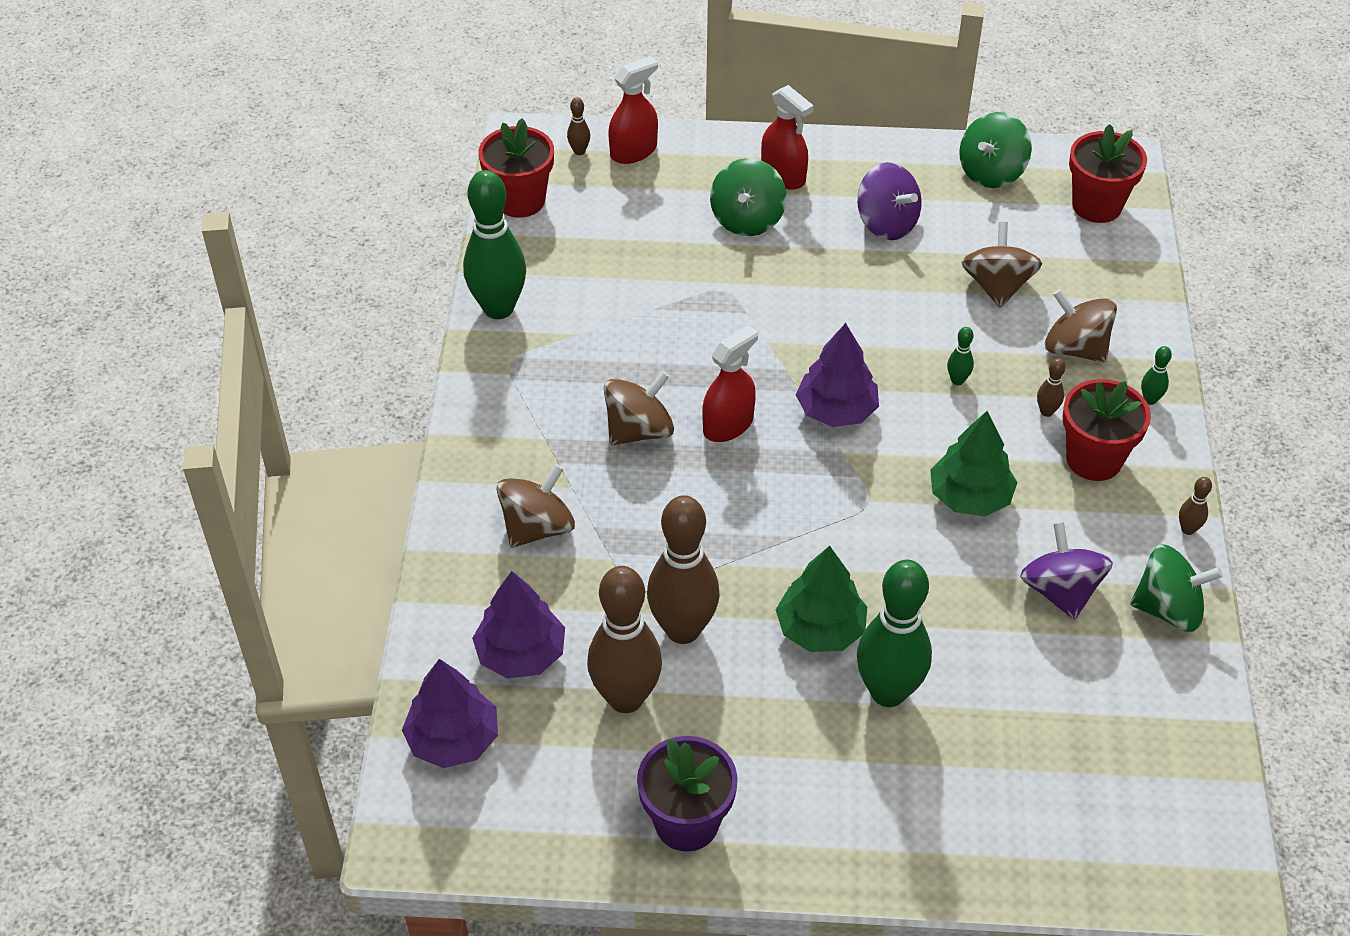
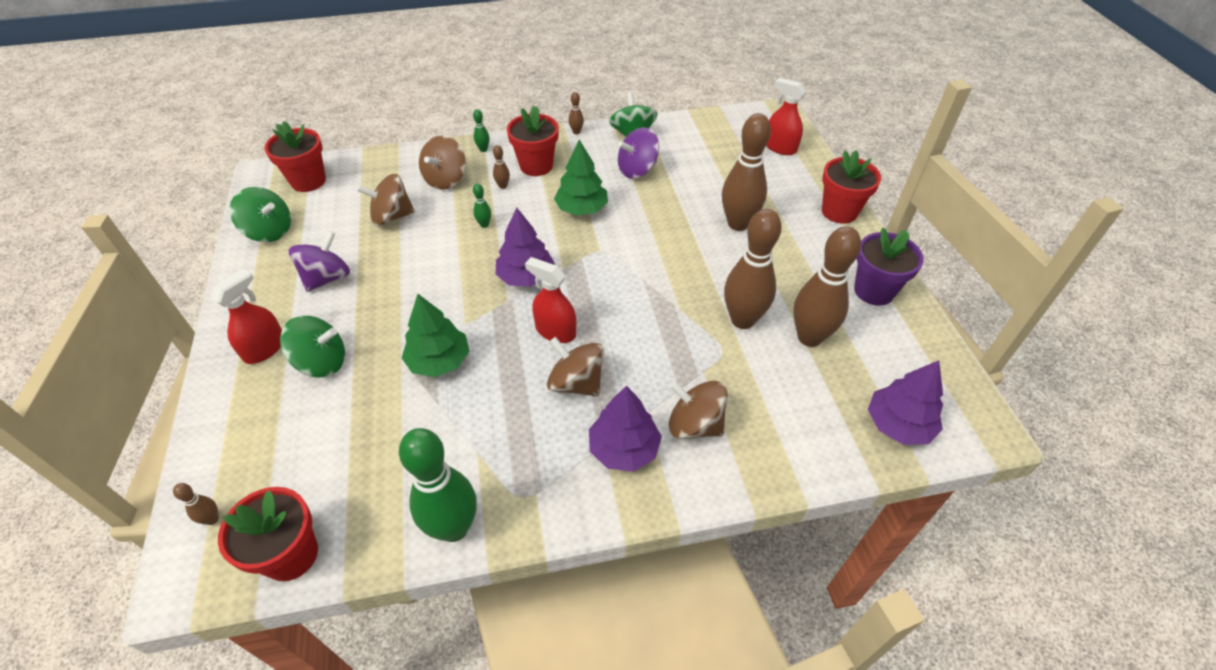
camera: 105 degrees left, 0 degrees up
(521, 653) = (809, 404): purple tree -> purple tree (624, 448)
(633, 151) = (218, 469): red spray bottle -> red spray bottle (780, 147)
(820, 629) = (709, 257): green tree -> green tree (439, 361)
(885, 857) = (839, 211): none -> red flower pot
(888, 692) = (738, 224): green bowling pin -> brown bowling pin

